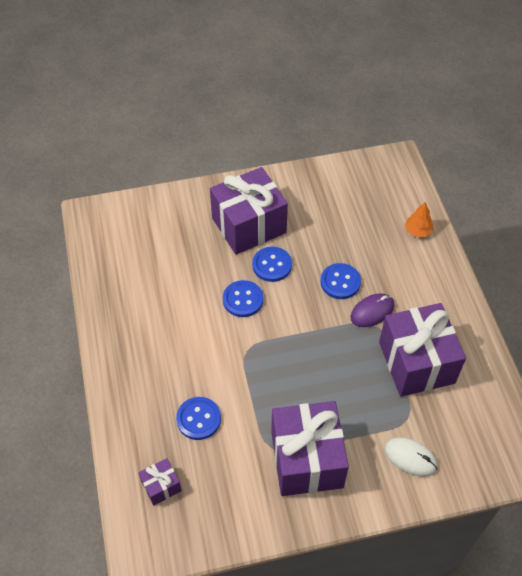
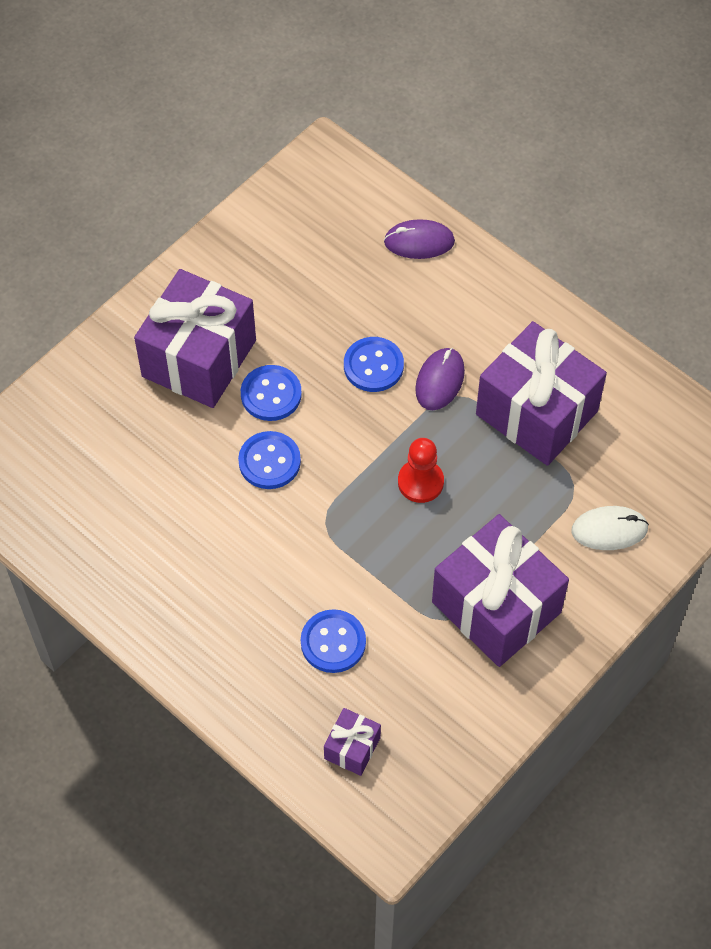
camera: 35 degrees left, 5 degrees up
(317, 361) = (420, 482): none -> red pawn
(417, 231) = (419, 242): orange tree -> purple mouse

